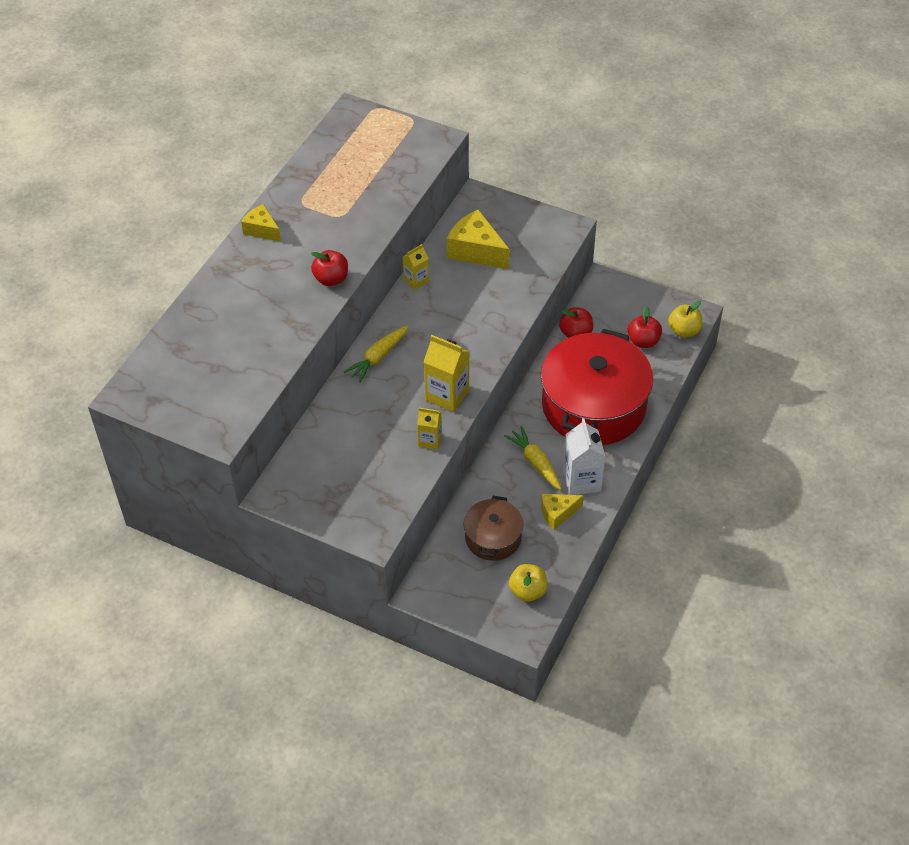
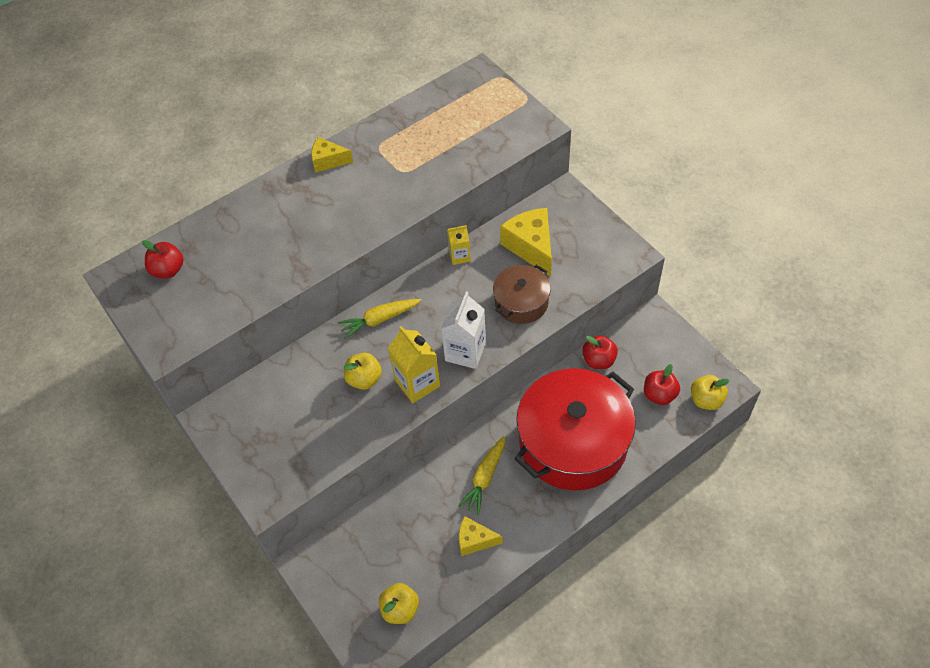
camera: 30 degrees right, 5 degrees up
(262, 230) = (328, 161): yellow cheese -> yellow cheese turned 60 degrees counterclockwise
(331, 279) = (356, 231): red apple -> red apple (168, 270)
(397, 410) = (364, 379): none -> yellow apple
(430, 440) = (374, 423): yellow carton -> none
(493, 538) = (401, 538): brown pot -> brown pot (521, 302)
(535, 462) = (485, 477): yellow carrot -> yellow carrot turned 150 degrees counterclockwise
(581, 480) = (517, 516): white carton -> white carton (465, 351)

